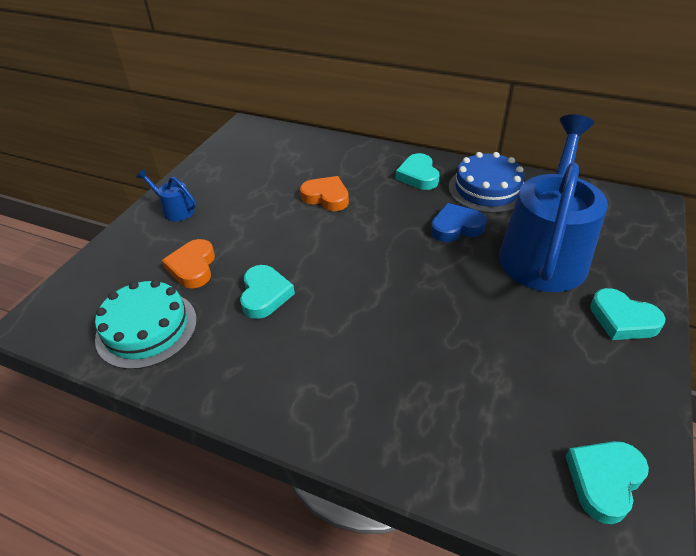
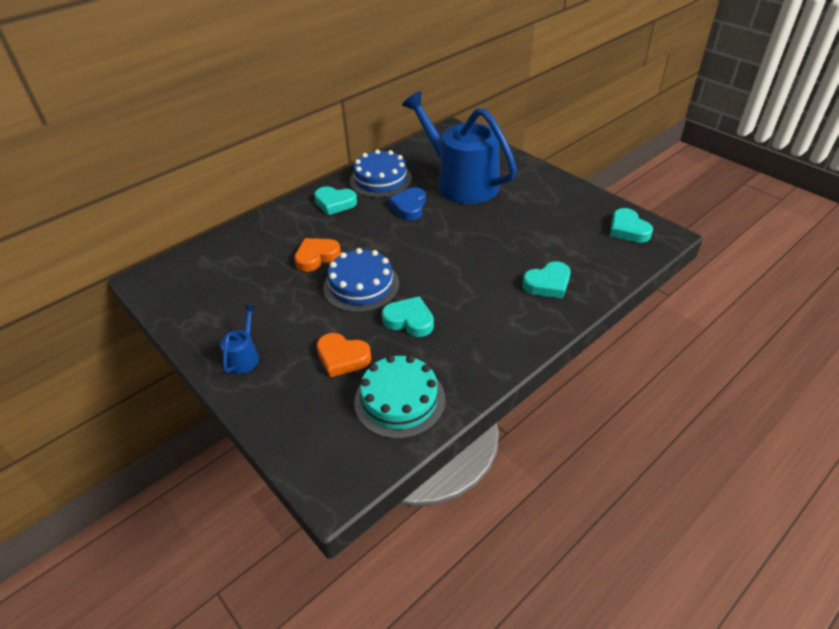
camera: 65 degrees left, 0 degrees up
(175, 210) = (244, 357): blue watering can -> blue watering can turned 135 degrees clockwise
(301, 241) = (361, 285): none -> blue cake
(622, 319) = (533, 180): turquoise heart -> turquoise heart (548, 284)

